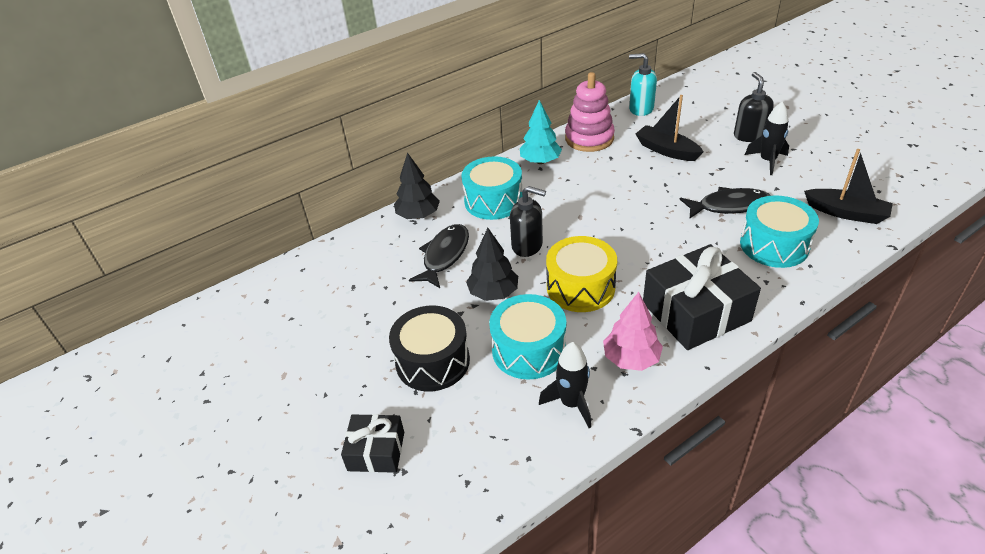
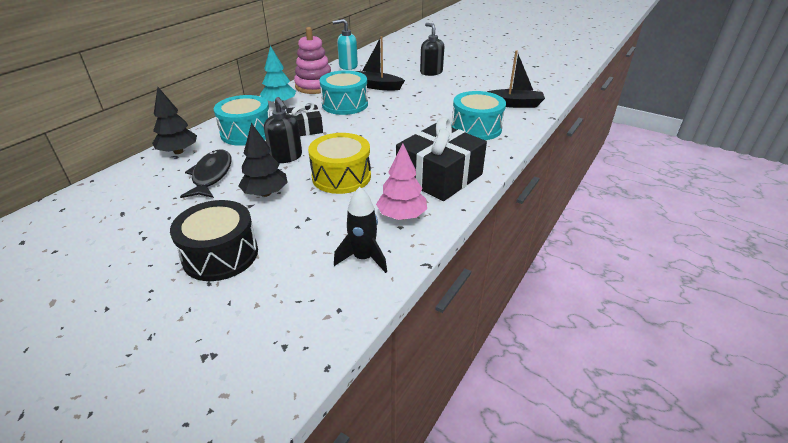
camera: 25 degrees left, 5 degrees down
(376, 451) = (177, 344): black gift -> black gift (305, 128)
(527, 246) = (286, 157): black soap dispenser -> black soap dispenser turned 60 degrees clockwise
(528, 350) = (311, 227): turquoise drum -> turquoise drum (345, 104)
(729, 206) = (434, 111): black fish -> none
(767, 161) = (449, 84): black rocket -> none

